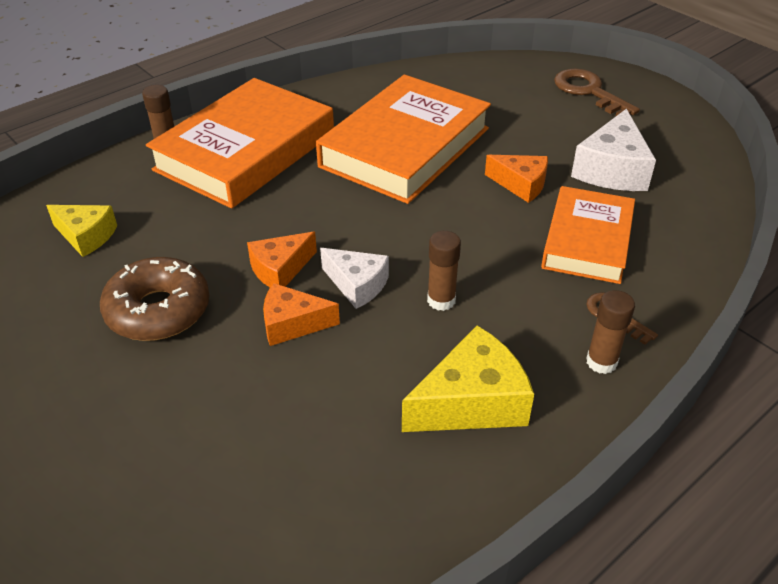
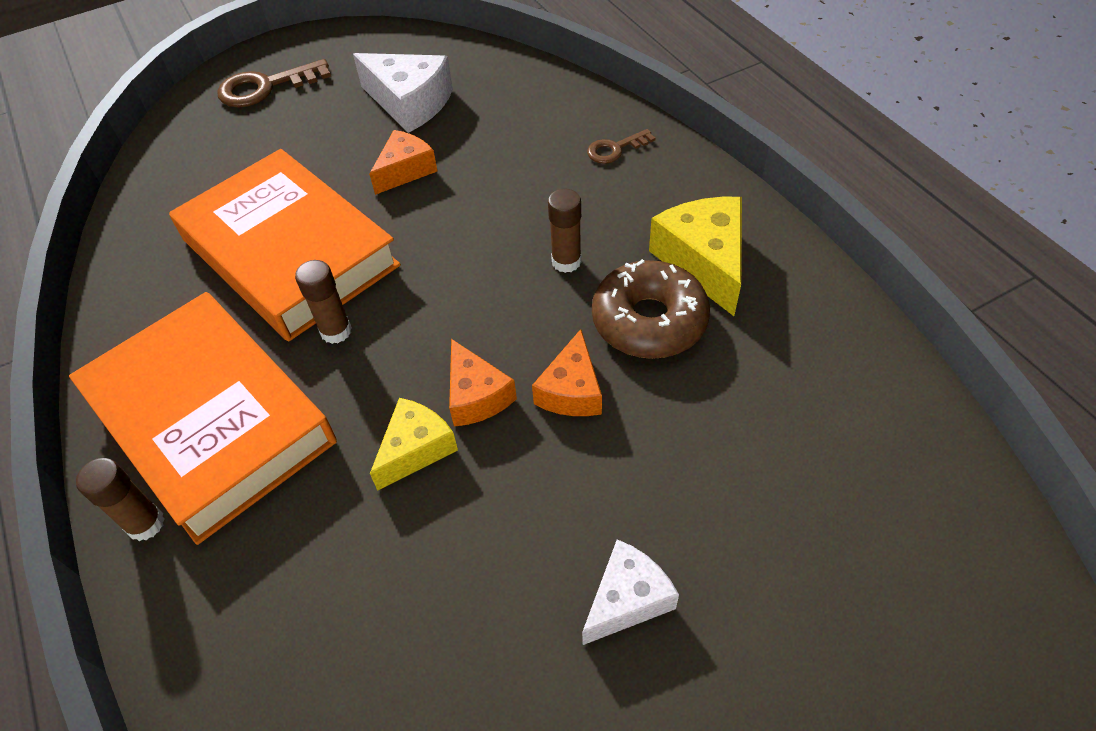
camera: 75 degrees left, 10 degrees up
(86, 236) = (326, 634): yellow cheese -> yellow cheese (415, 449)
(158, 310) = (515, 530): brown donut -> brown donut (649, 321)
(357, 285) = (523, 326): white cheese -> white cheese (627, 599)
(587, 241) = (511, 143): orange book -> none
(601, 362) = (669, 170): brown glue stick -> brown glue stick (336, 331)

